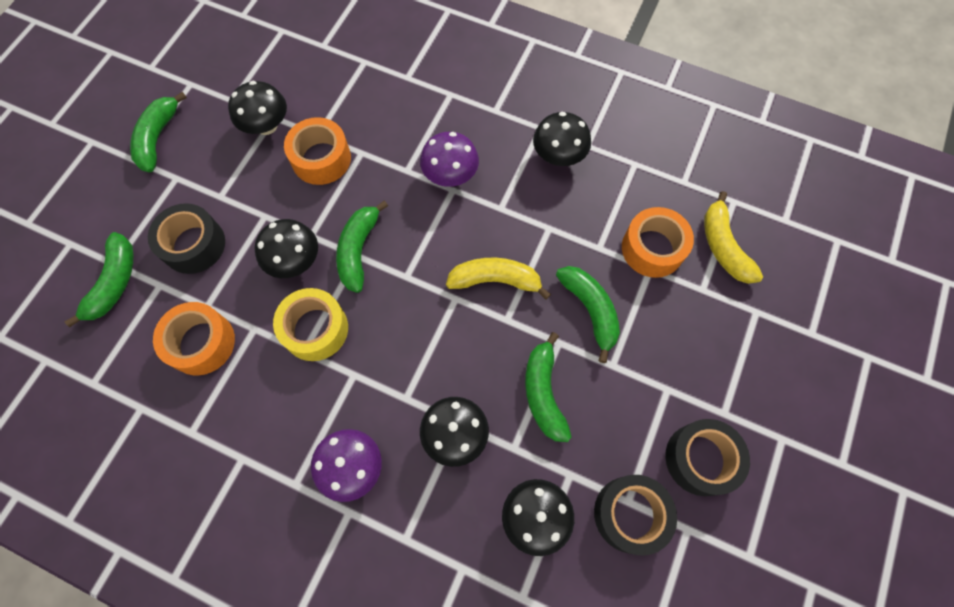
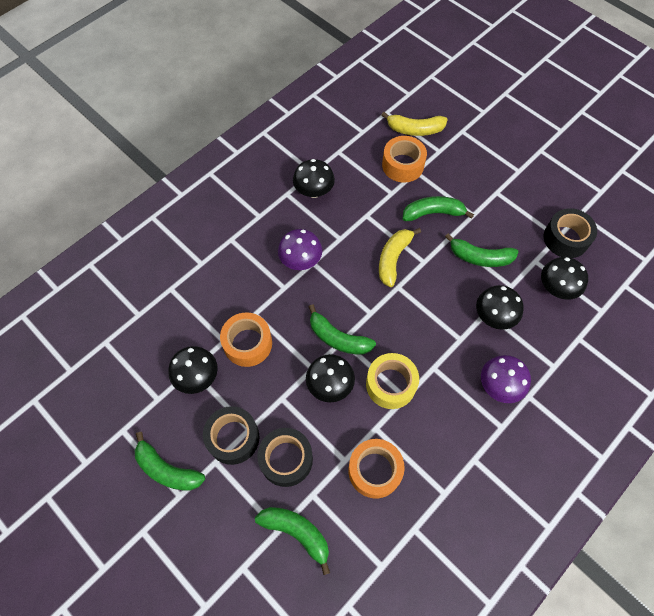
camera: 70 degrees left, 5 degrees down
(700, 459) = (542, 192): black tape -> black tape (233, 438)

